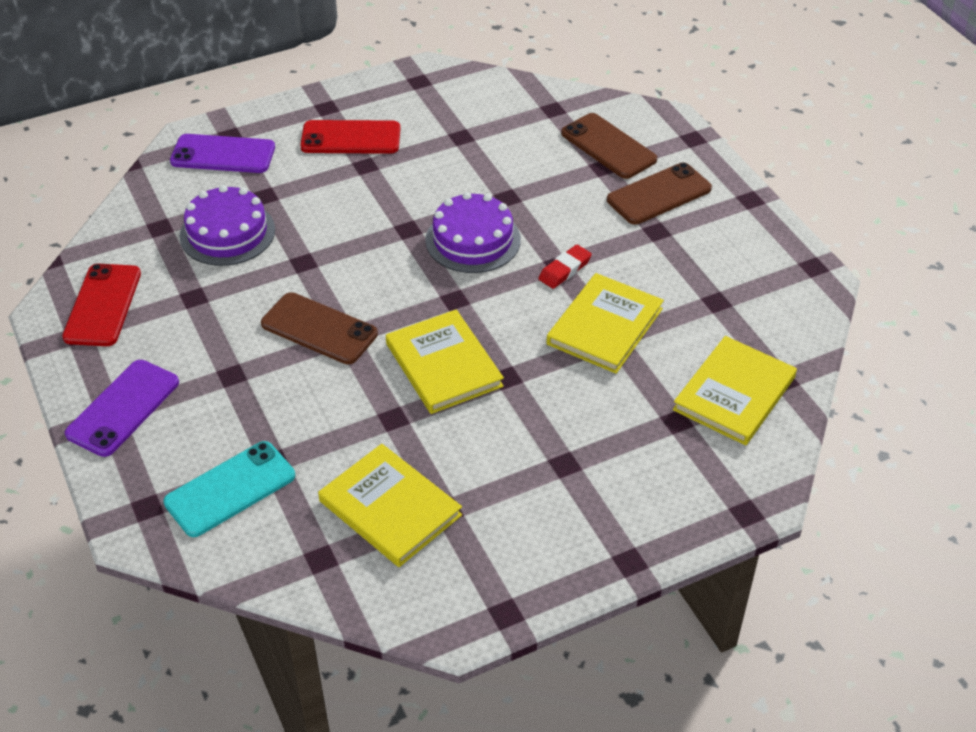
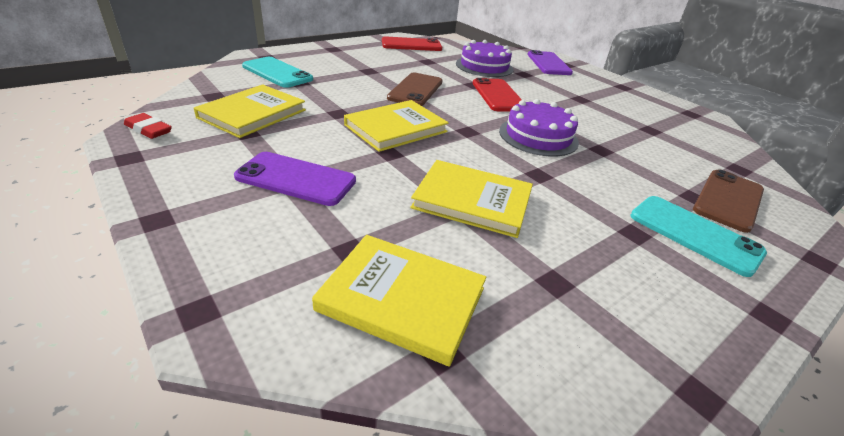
camera: 75 degrees right, 10 degrees down
(123, 408) = (338, 51): purple phone -> purple phone (296, 179)
(351, 138) = (602, 94): red phone -> red phone (498, 95)
(565, 270) = (534, 178): red eraser -> red eraser (148, 129)
(659, 194) = (694, 234): brown phone -> turquoise phone

